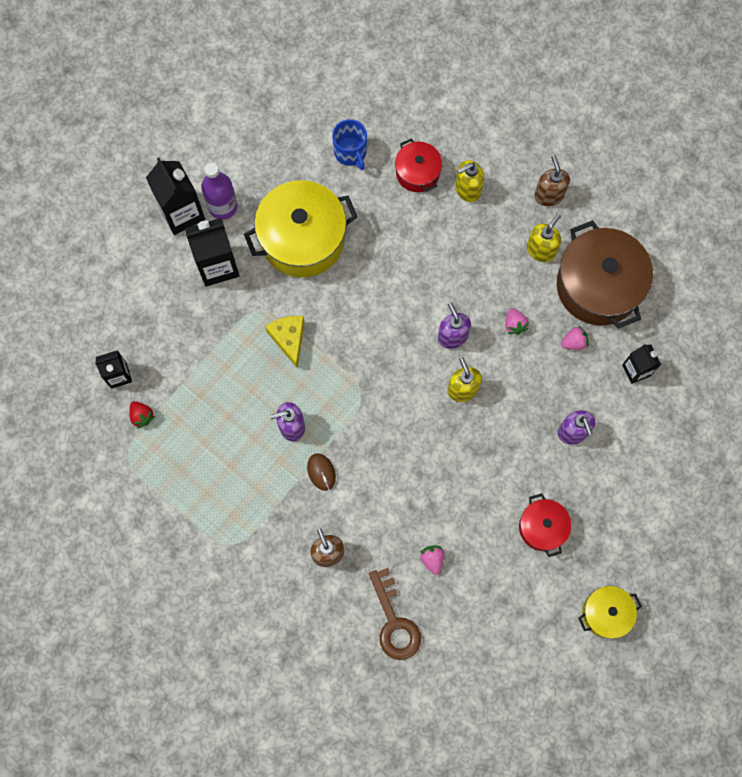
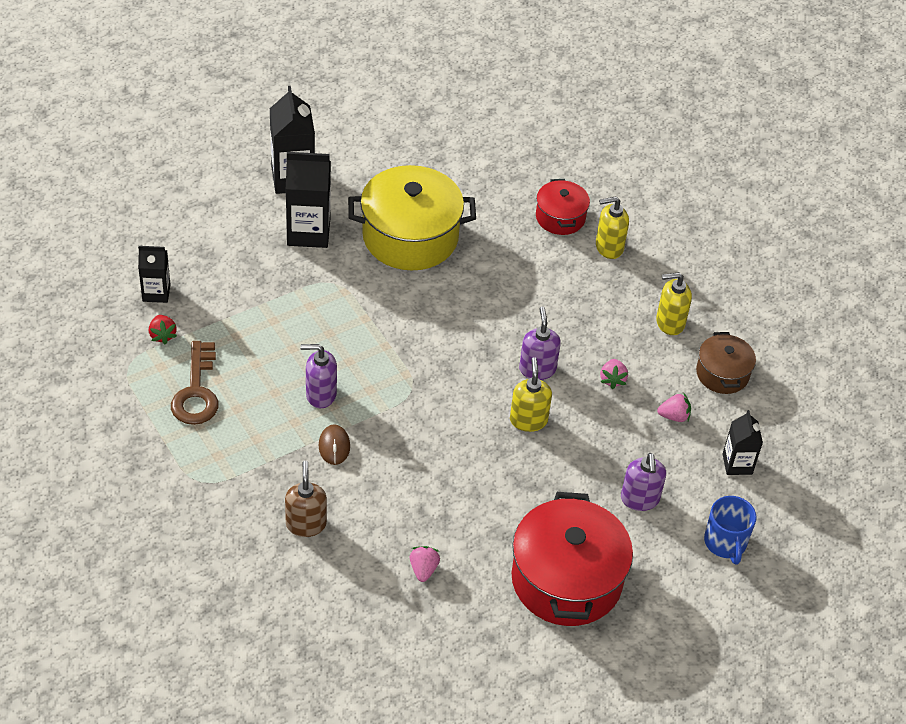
camera: 15 degrees right, 25 degrees down
(222, 206) = (338, 185): purple bottle -> none
(289, 339) = (355, 317): yellow cheese -> none
(350, 152) = (495, 180): blue mug -> blue mug (725, 542)
(394, 621) = (352, 615): brown key -> brown key (196, 391)
(541, 250) = (669, 322): yellow soap dispenser -> yellow soap dispenser turned 150 degrees counterclockwise
(542, 527) = (566, 580): red pot -> red pot, size x1.88
(549, 195) = (697, 278): brown soap dispenser -> none
(598, 286) = (722, 374): brown pot -> brown pot, size x0.53
(606, 613) = (609, 691): yellow pot -> none

